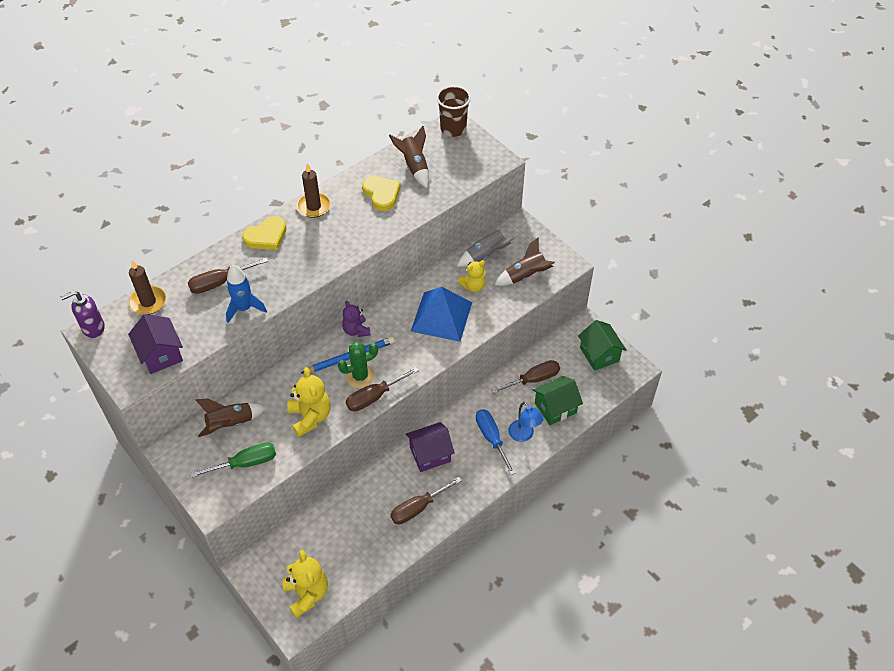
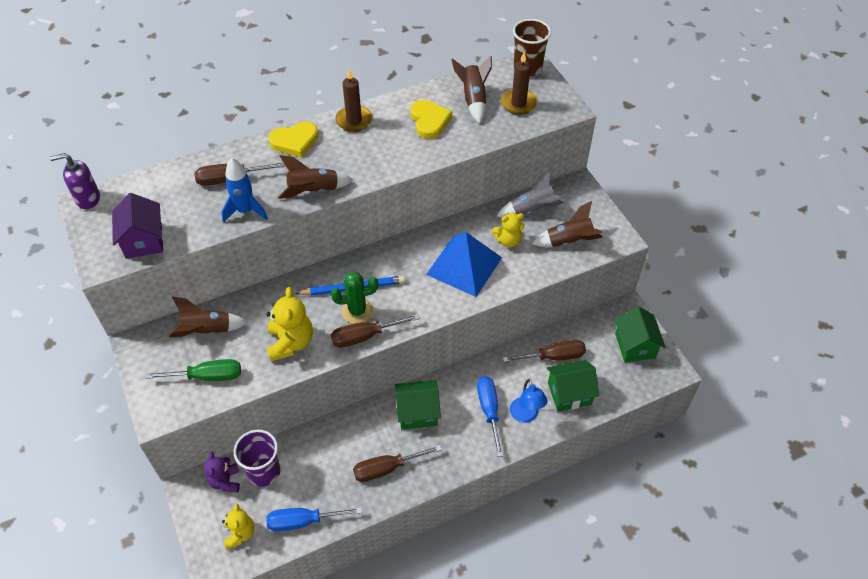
camera: 15 degrees right, 0 degrees up
(148, 302) = (152, 184): brown candle -> brown candle (518, 104)
(299, 278) = (314, 191): none -> brown rocket
(307, 594) = (240, 533): yellow teddy bear -> yellow teddy bear, size x0.65
(310, 537) = (264, 472): none -> purple cup
(356, 330) = (369, 261): purple teddy bear -> purple teddy bear (225, 481)
(359, 570) = (303, 521): none -> blue screwdriver
(430, 454) = (417, 412): purple house -> green house

